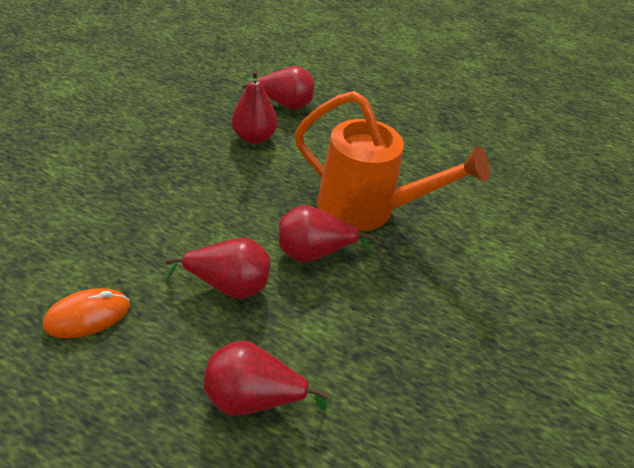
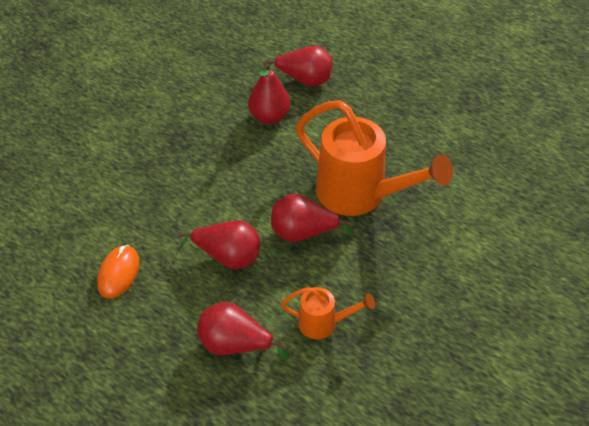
camera: 15 degrees right, 5 degrees up
(88, 316) = (119, 273): orange mouse -> orange mouse turned 60 degrees counterclockwise
(360, 357) = (323, 323): none -> orange watering can

